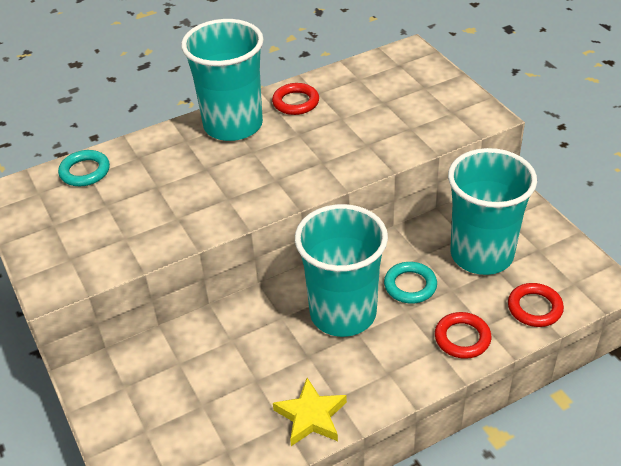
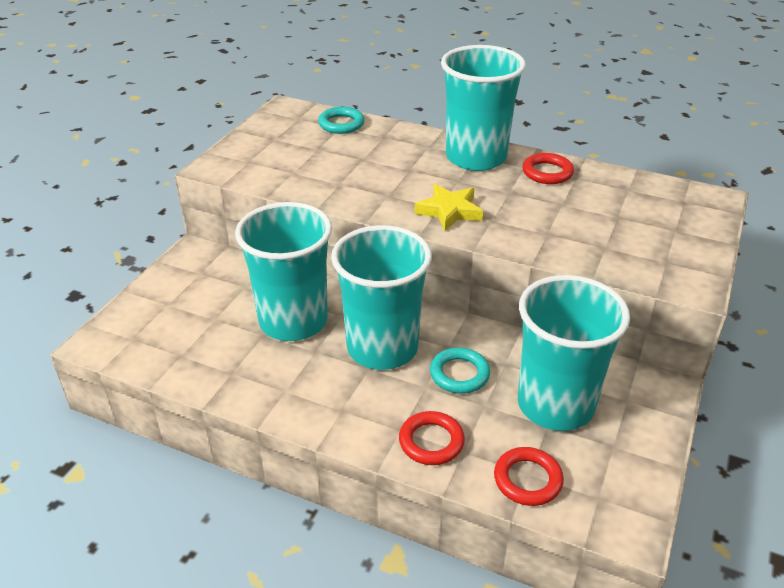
camera: 50 degrees right, 5 degrees down
(258, 352) = (293, 321): none -> turquoise cup
(311, 416) = (252, 385): yellow star -> yellow star (449, 211)

